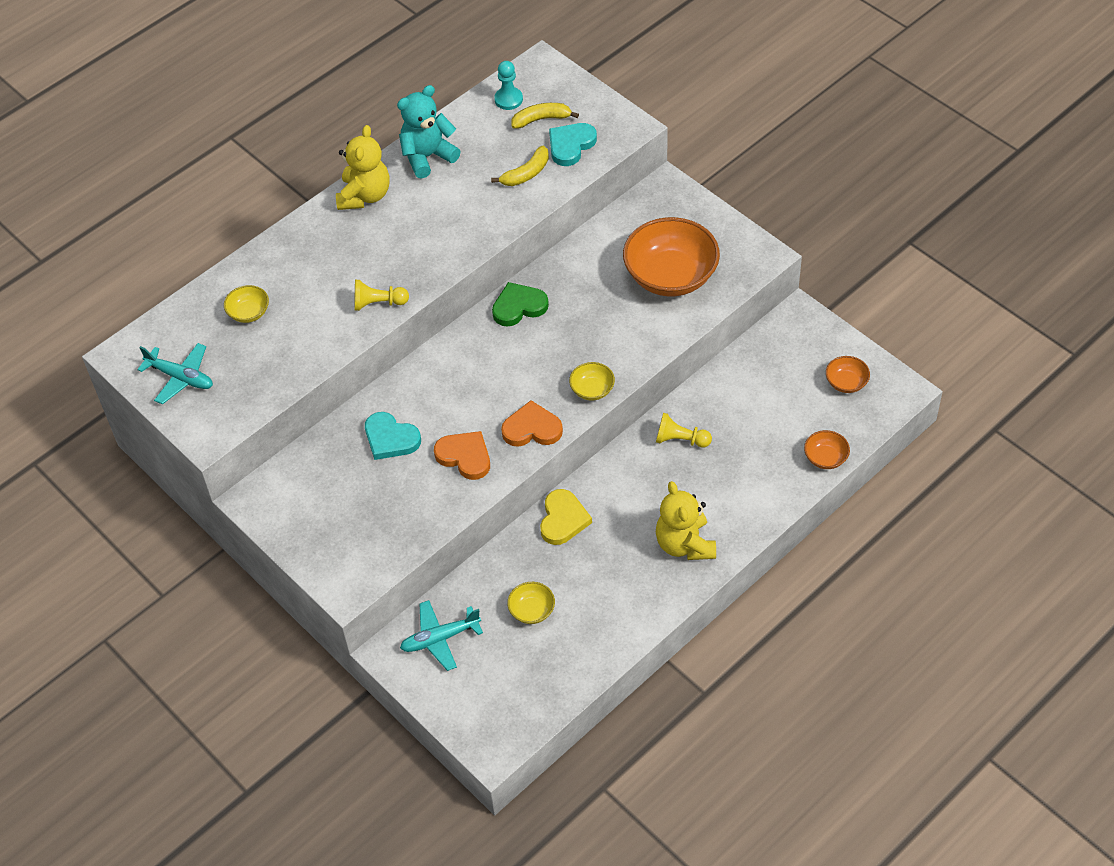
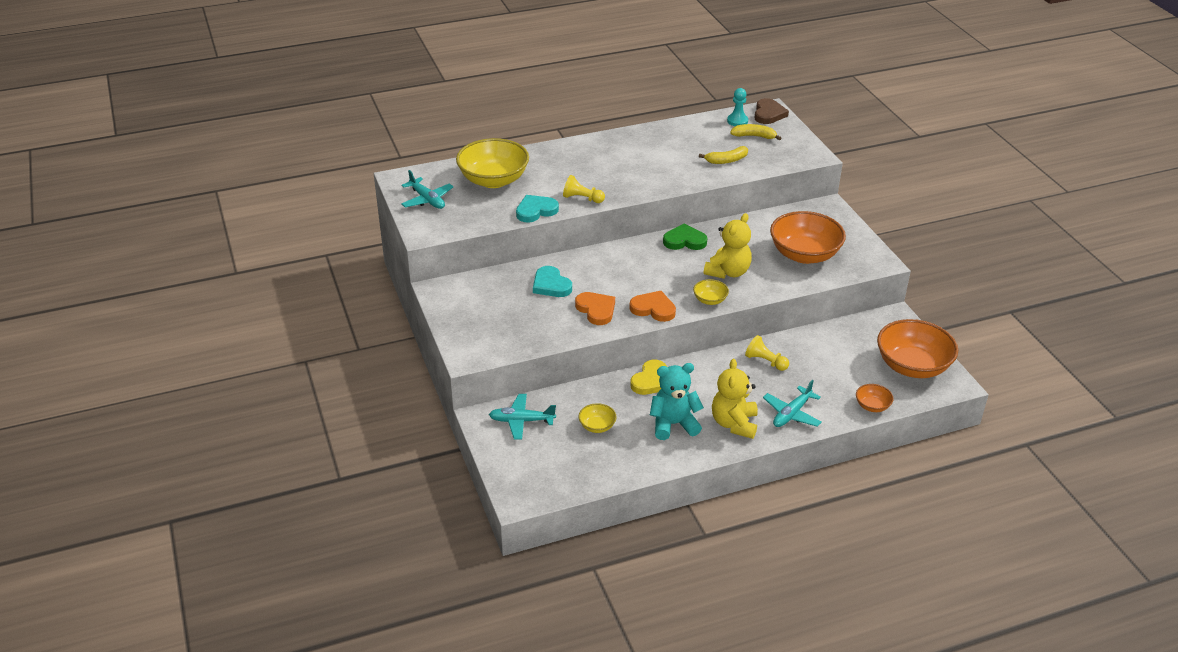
camera: 20 degrees right, 15 degrees down
(249, 313) = (493, 180): yellow bowl -> yellow bowl, size x2.20
(364, 196) = (609, 143): yellow teddy bear -> yellow teddy bear (728, 272)
(427, 157) = (664, 135): turquoise teddy bear -> turquoise teddy bear (673, 424)
(542, 73) = (768, 114): none -> brown heart
(570, 145) = (767, 154): turquoise heart -> turquoise heart (536, 211)
(742, 504) = (791, 414): none -> turquoise plane
(846, 383) = (912, 366): orange bowl -> orange bowl, size x2.20

